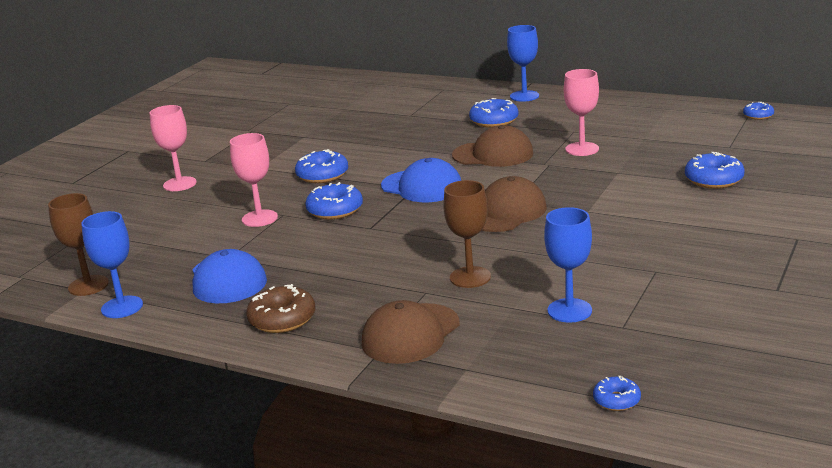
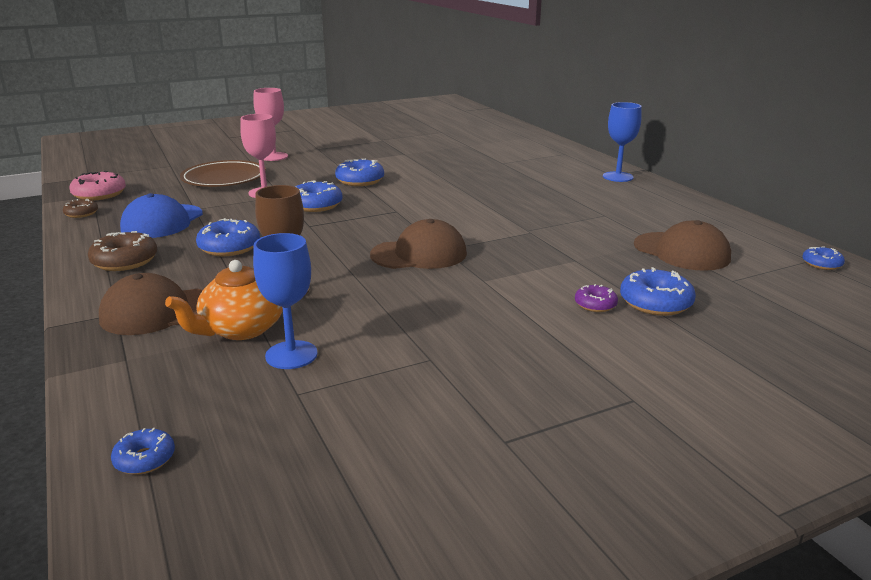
camera: 35 degrees right, 0 degrees up
(88, 285) = (99, 194): brown goblet -> pink donut
(122, 307) = (81, 213): blue goblet -> brown donut
(184, 222) = (224, 179): none -> brown plate
(422, 186) = (403, 212): blue cap -> none
(493, 154) = (503, 209): brown cap -> brown cap (681, 252)
(494, 121) = (555, 186): blue donut -> blue donut (229, 247)
(499, 314) = (241, 329): none -> orange teapot
(582, 149) = (583, 231): pink goblet -> none
(683, 196) = (595, 305): none -> purple donut

